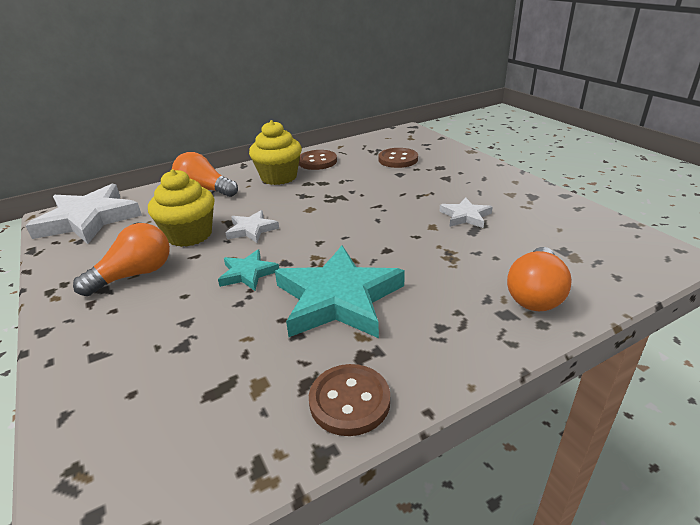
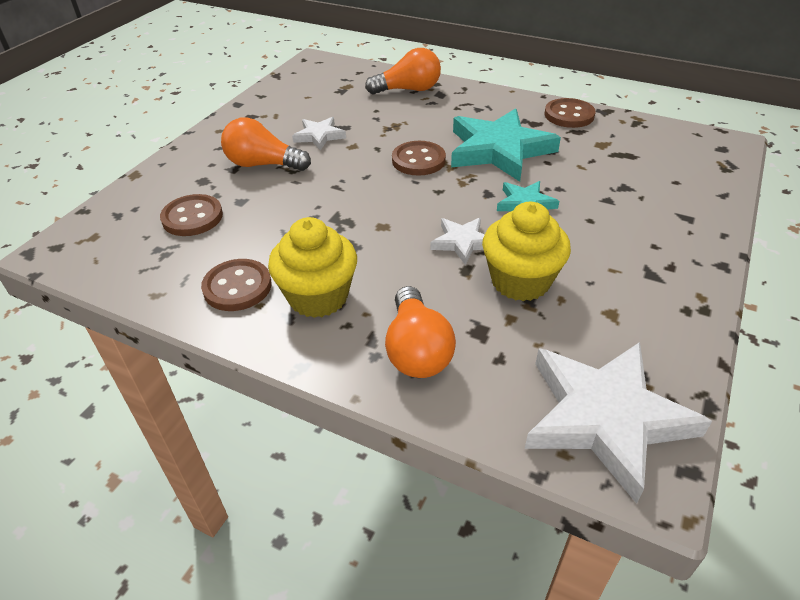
camera: 125 degrees left, 10 degrees up
(135, 275) = (613, 269): orange light bulb -> orange light bulb (263, 164)
(373, 248) = (418, 160): none -> brown button

